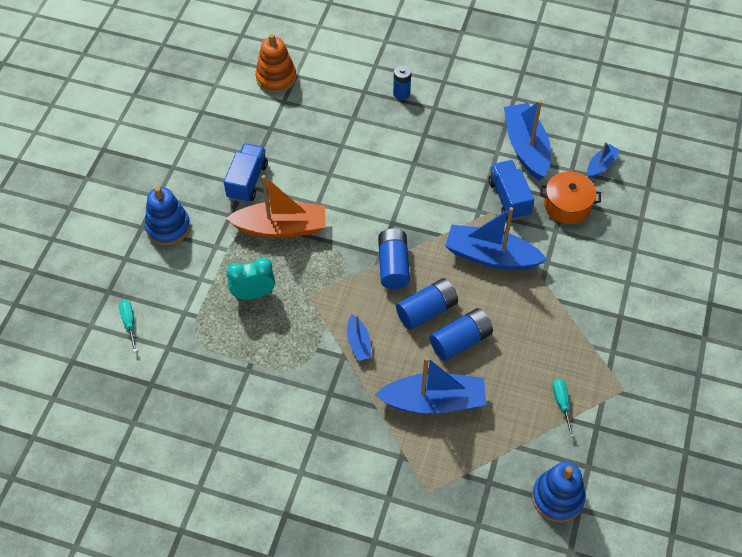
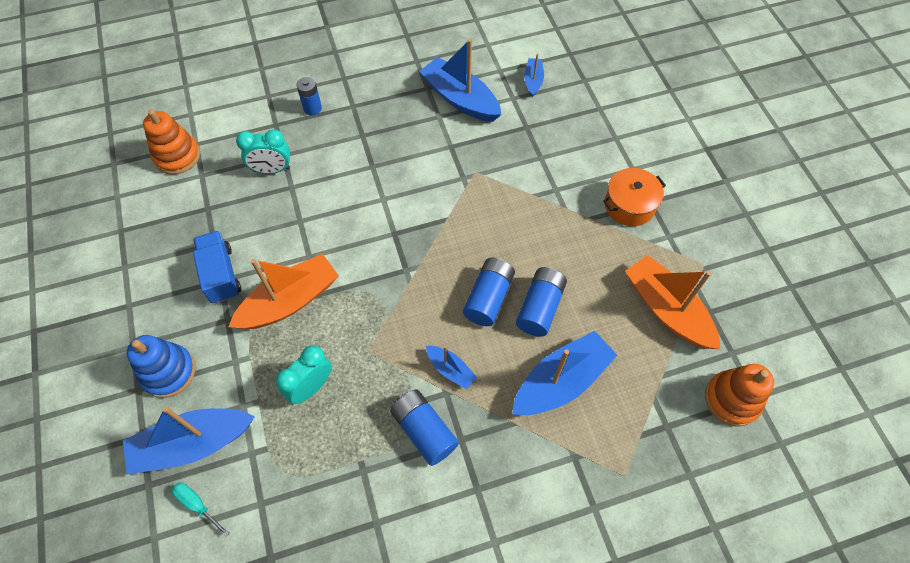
camera: 35 degrees left, 5 degrees up
(336, 125) = (272, 170): none -> turquoise clock
(393, 265) = (426, 274): blue battery -> blue battery (424, 431)
(491, 256) = (505, 212): blue boat -> blue boat (193, 444)
(509, 198) = (480, 151): blue truck -> none
(557, 497) = (732, 399): blue stacking toy -> orange stacking toy
(561, 403) = (667, 310): turquoise screwdriver -> orange boat
(567, 205) = (533, 130): orange pot -> orange pot (629, 205)

